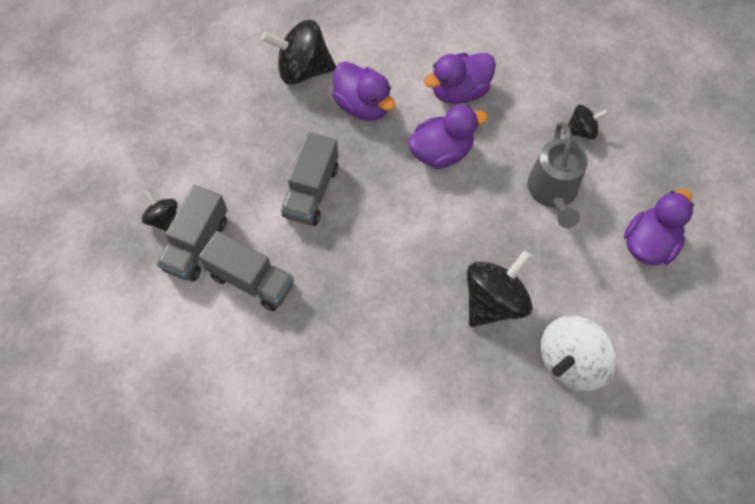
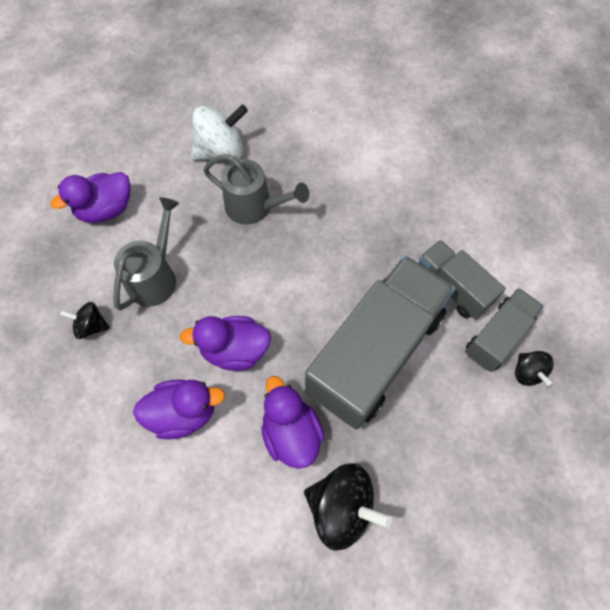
camera: 160 degrees left, 0 degrees up
(311, 191) = (375, 353): grey truck -> grey truck, size x1.91
(494, 301) = (255, 207): black spinning top -> grey watering can

